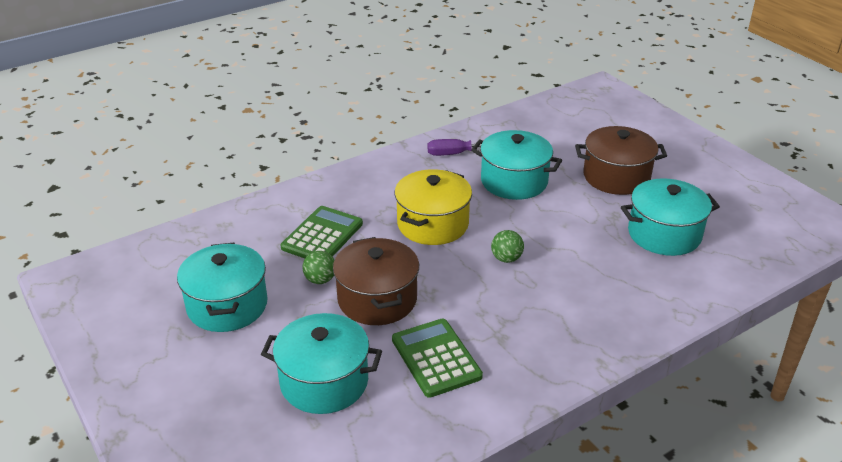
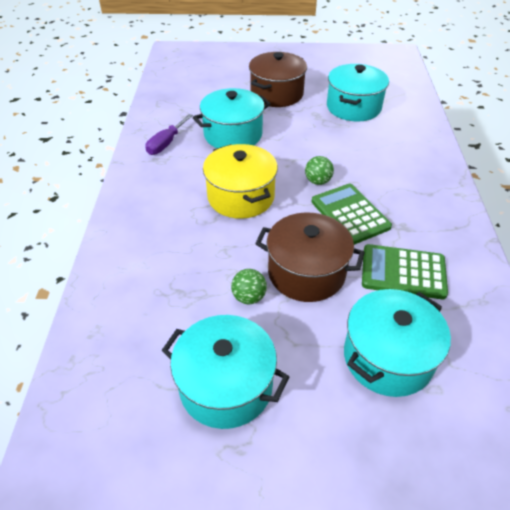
camera: 55 degrees left, 10 degrees up
(322, 236) = (188, 267): green calculator -> green calculator (350, 214)

